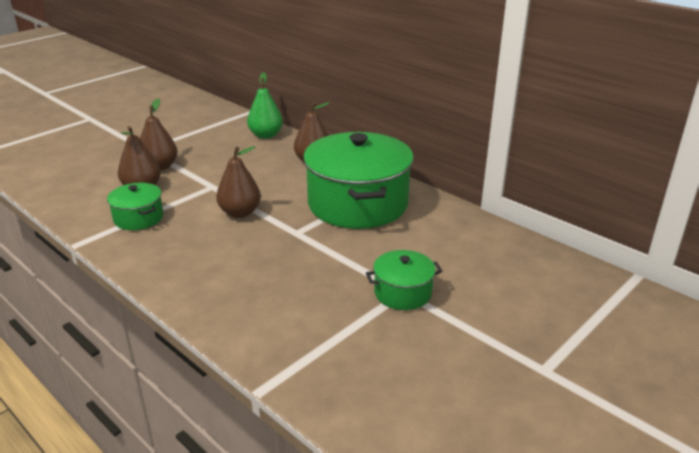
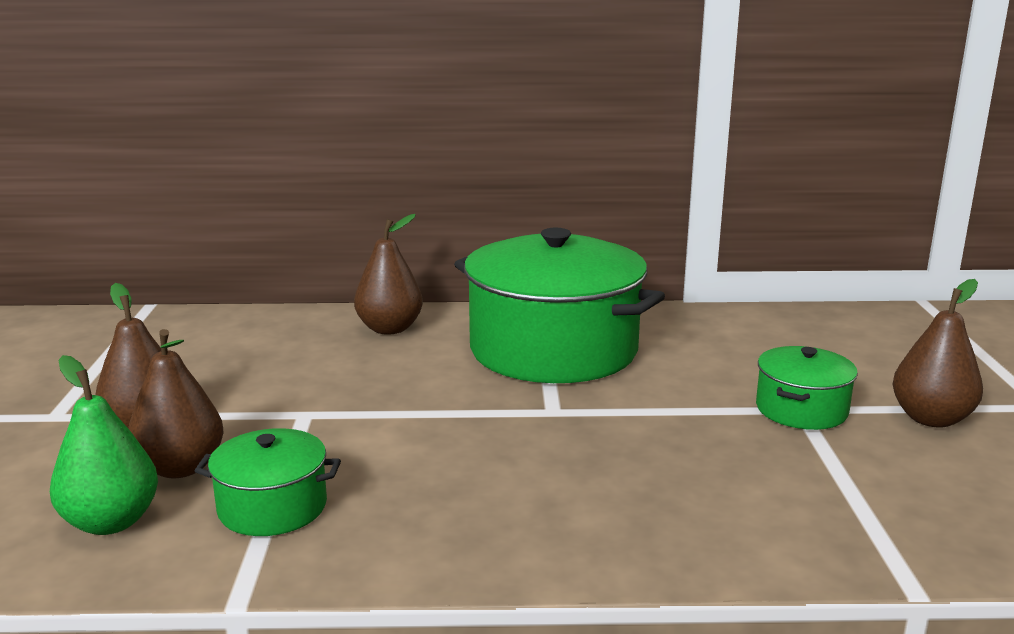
camera: 45 degrees left, 10 degrees down
(240, 213) = (425, 425): brown pear -> brown pear (931, 419)
(266, 135) = (246, 325): green pear -> green pear (111, 522)

